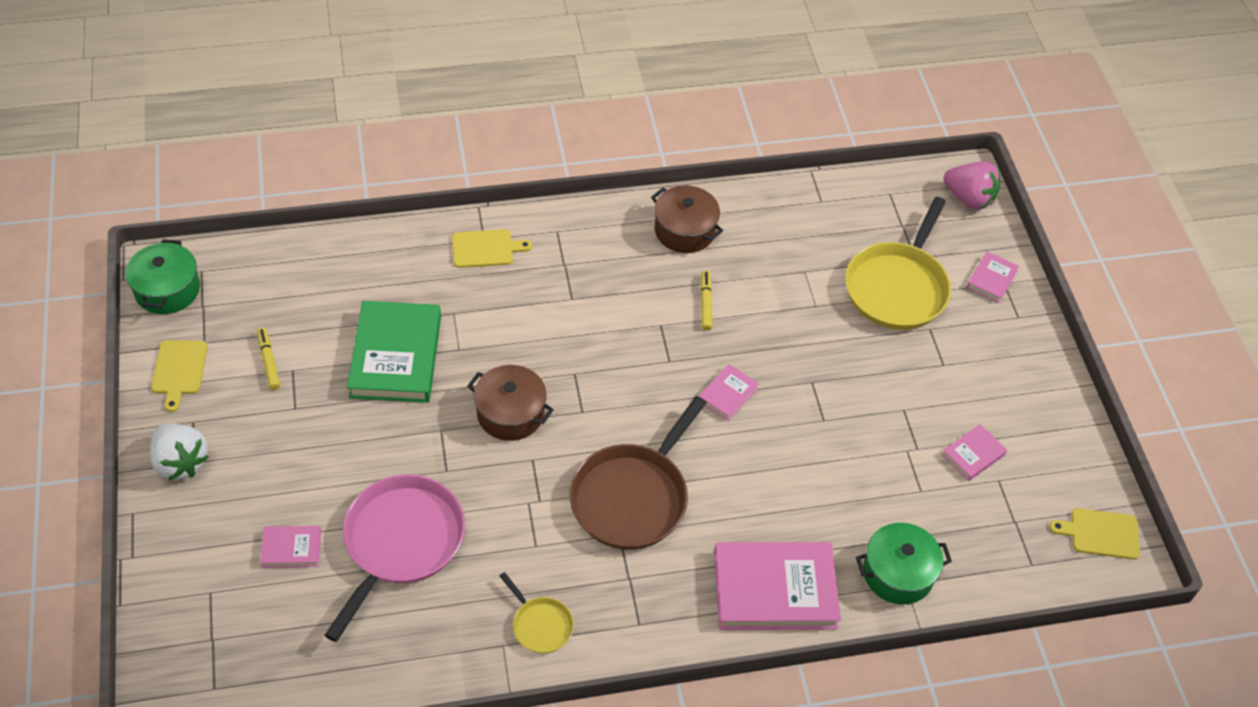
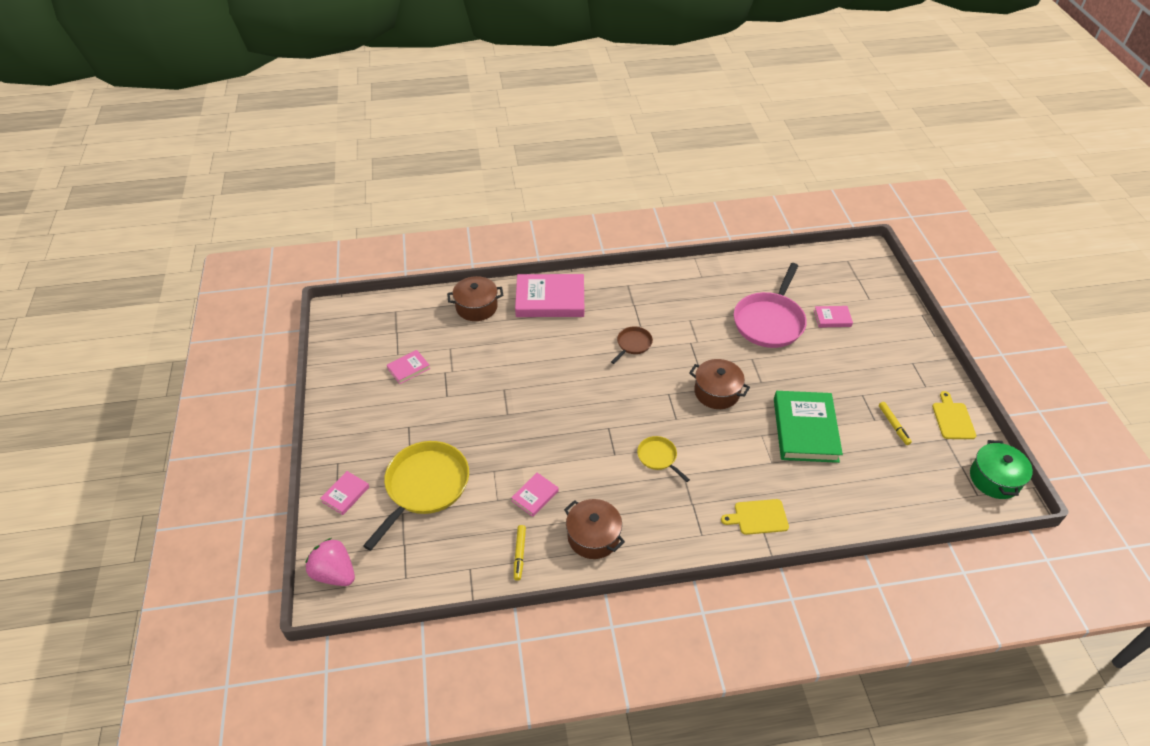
camera: 175 degrees left, 5 degrees down
(181, 462) = (920, 362): white strawberry -> none
(540, 625) = (682, 284): yellow pan -> yellow pan (658, 457)
(632, 497) = (633, 344): brown pan -> brown pan, size x0.48
(705, 303) = (579, 471): yellow marker -> yellow marker (519, 554)
(728, 394) = (568, 405): pink book -> pink book (535, 496)
(898, 573) = (476, 307): green pot -> brown pot
(1101, 533) = (345, 326): yellow cutting board -> none

